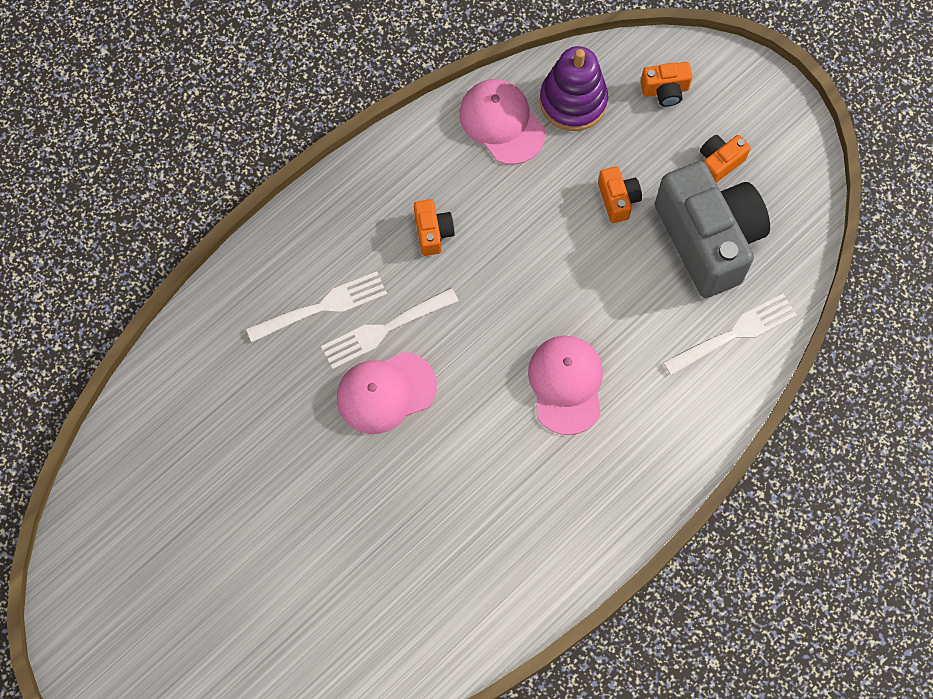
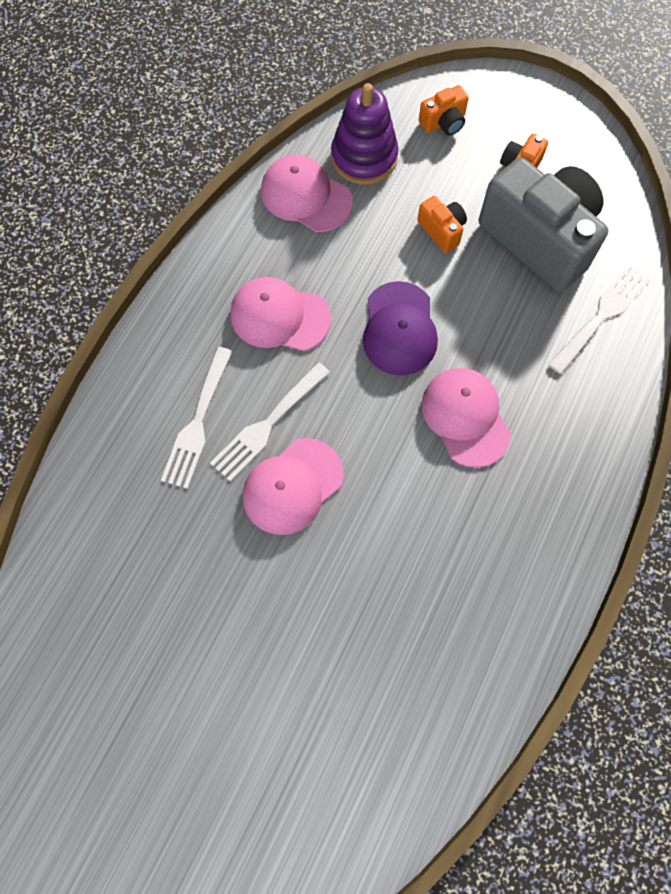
camera: 20 degrees left, 0 degrees up
(323, 306) = (198, 423): white fork -> white fork turned 150 degrees clockwise
(433, 232) = (279, 316): orange camera -> pink cap
(539, 282) = (399, 329): none -> purple cap

